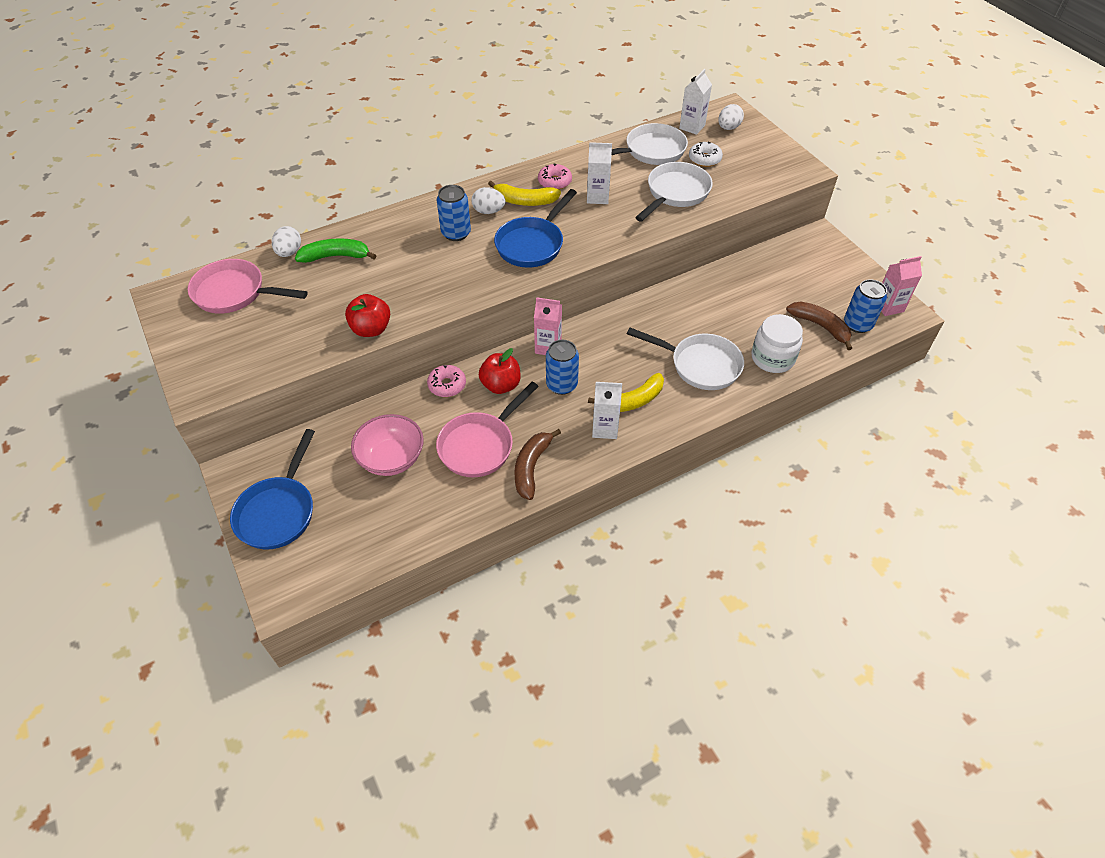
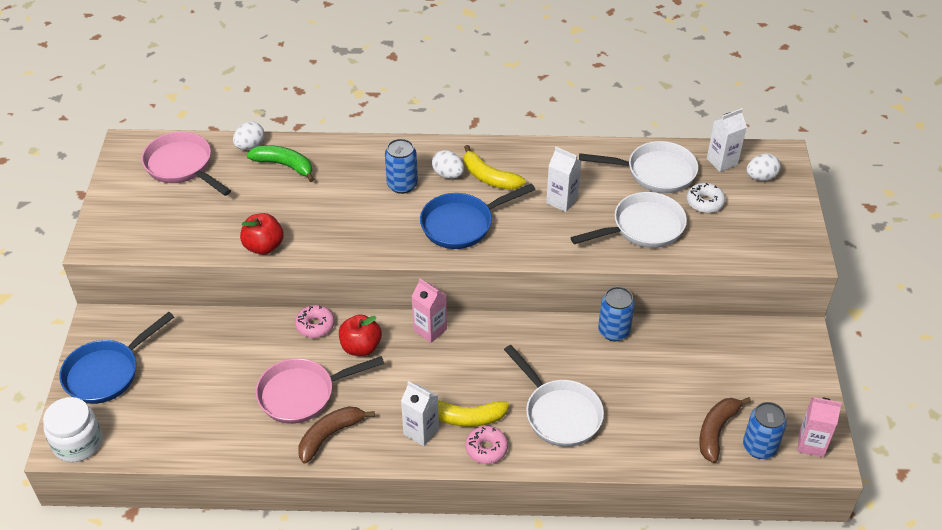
camera: 30 degrees right, 5 degrees down
(391, 458) = (222, 370): pink bowl -> none
(554, 182) = (533, 168): pink donut -> pink donut (486, 449)
(561, 385) = (414, 372): blue can -> blue can (614, 331)
(772, 358) = (638, 440): white jar -> white jar (78, 442)
(820, 326) = (716, 431): brown banana -> brown banana turned 135 degrees counterclockwise

